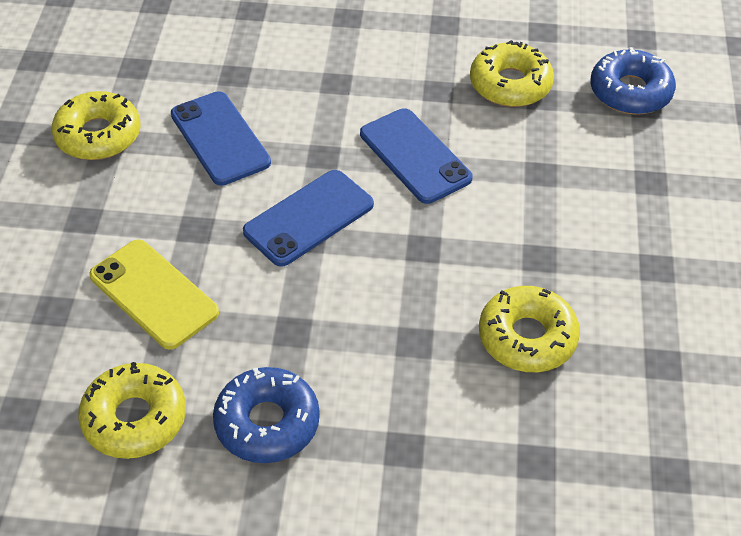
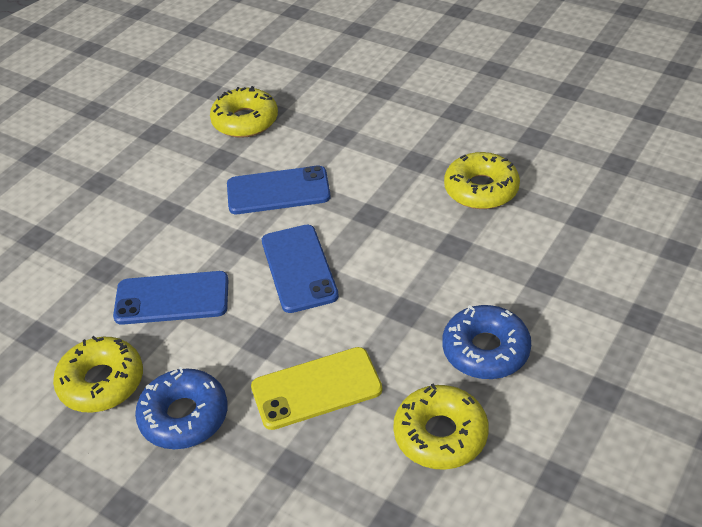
camera: 60 degrees left, 5 degrees down
(630, 92) = (297, 70): blue donut -> blue donut (184, 416)

